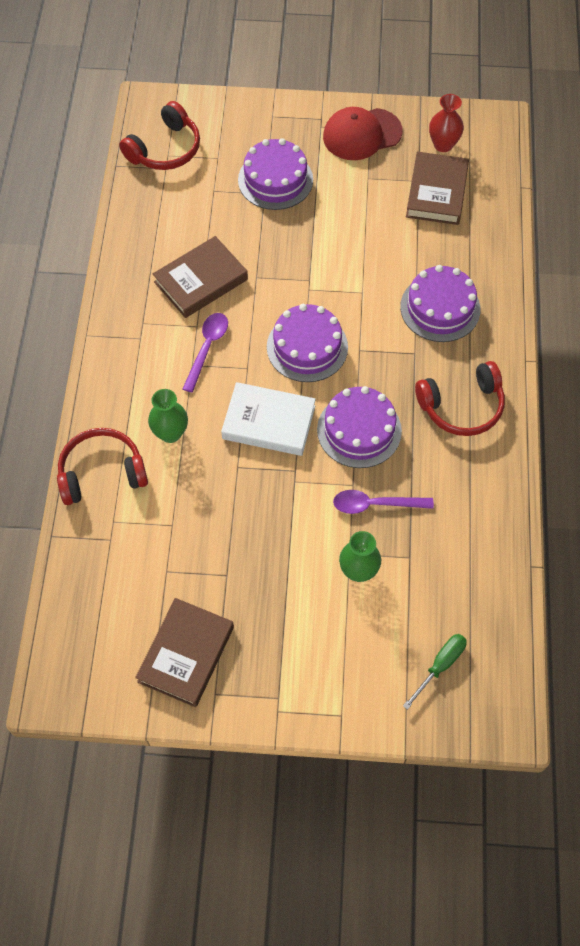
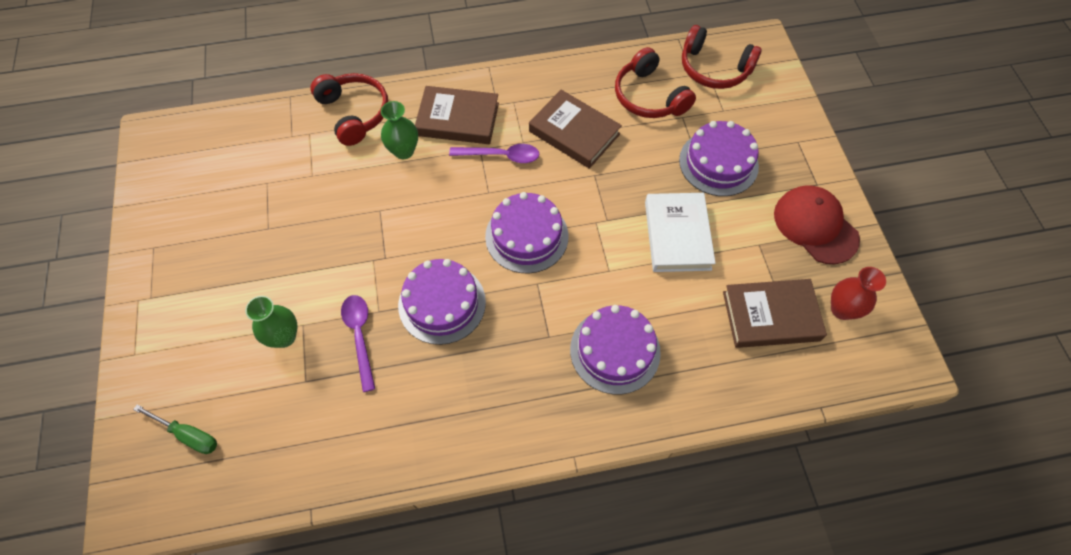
camera: 75 degrees right, 0 degrees up
(186, 654) = (189, 217): brown book -> brown book (458, 119)
(268, 422) = (432, 224): white book -> white book (677, 235)
(462, 406) = (494, 398): red headphones -> red headphones (649, 96)

